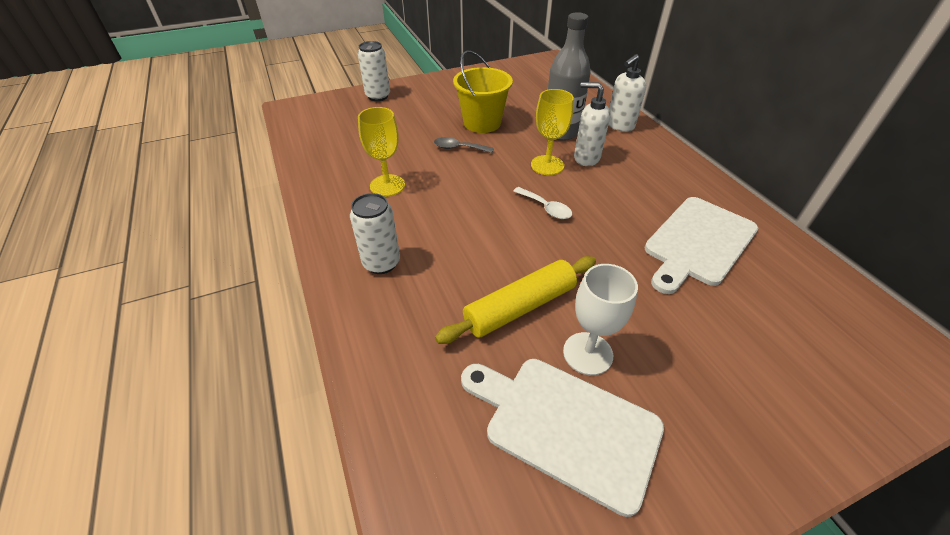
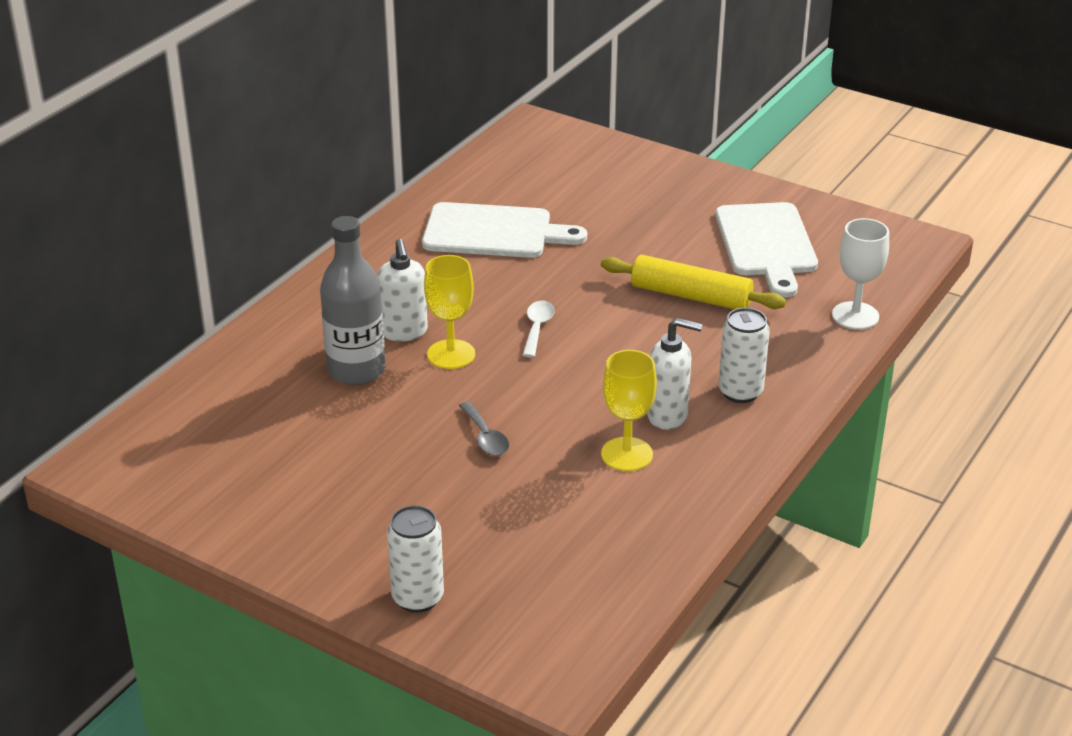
camera: 125 degrees left, 10 degrees down
(482, 123) = (397, 446): yellow bucket -> none
(587, 353) = (696, 252): white goblet -> white goblet (855, 316)
(619, 125) = (291, 330): white soap dispenser -> white soap dispenser (668, 416)

